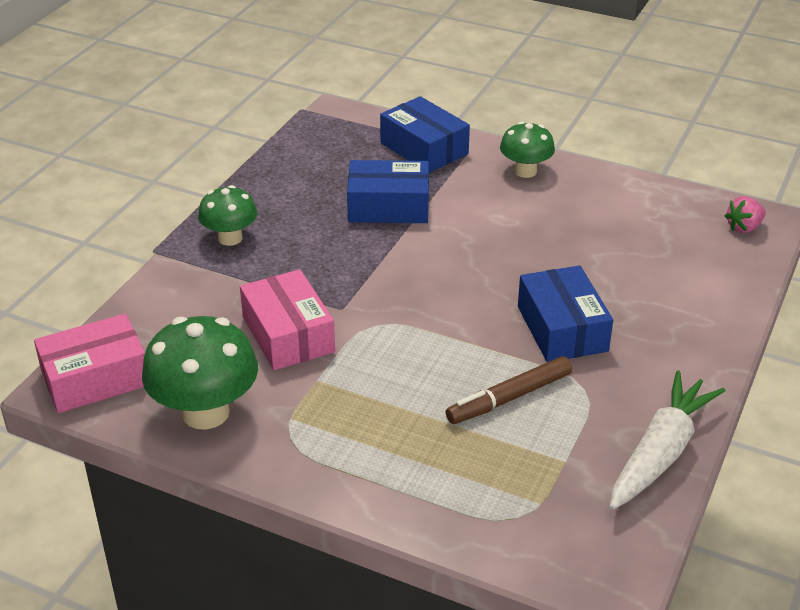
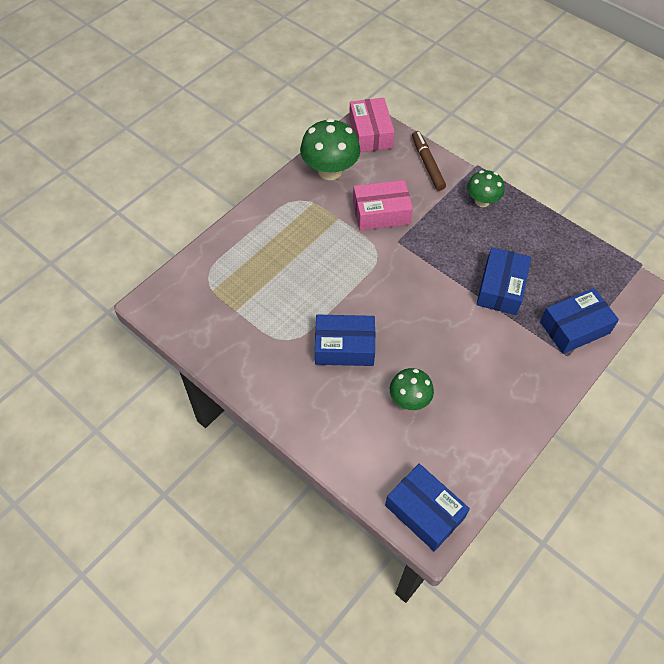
camera: 105 degrees right, 20 degrees up
(509, 398) = (293, 300): brown marker -> brown marker (427, 164)
(525, 171) = (532, 385): green mushroom -> green mushroom (409, 399)
(660, 453) = (223, 358): white carrot -> none
(744, 228) = (424, 511): pink strawberry -> blue box

